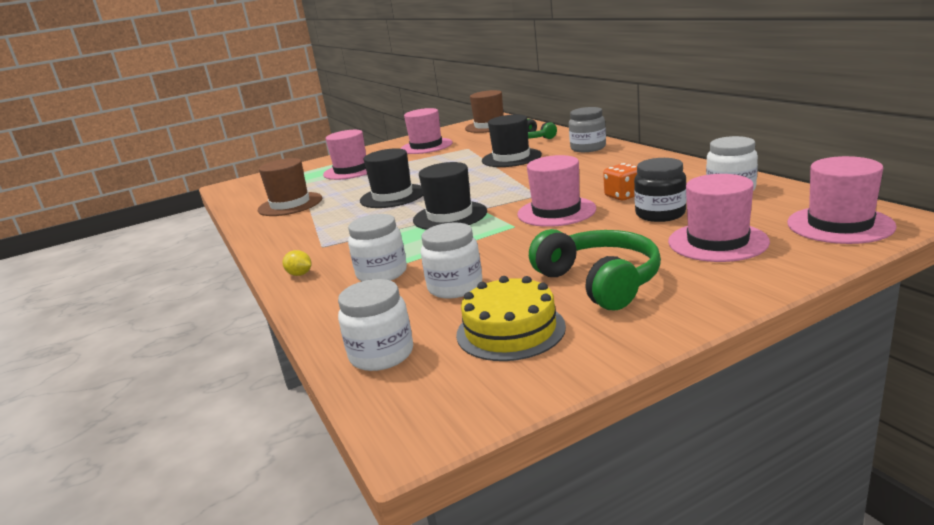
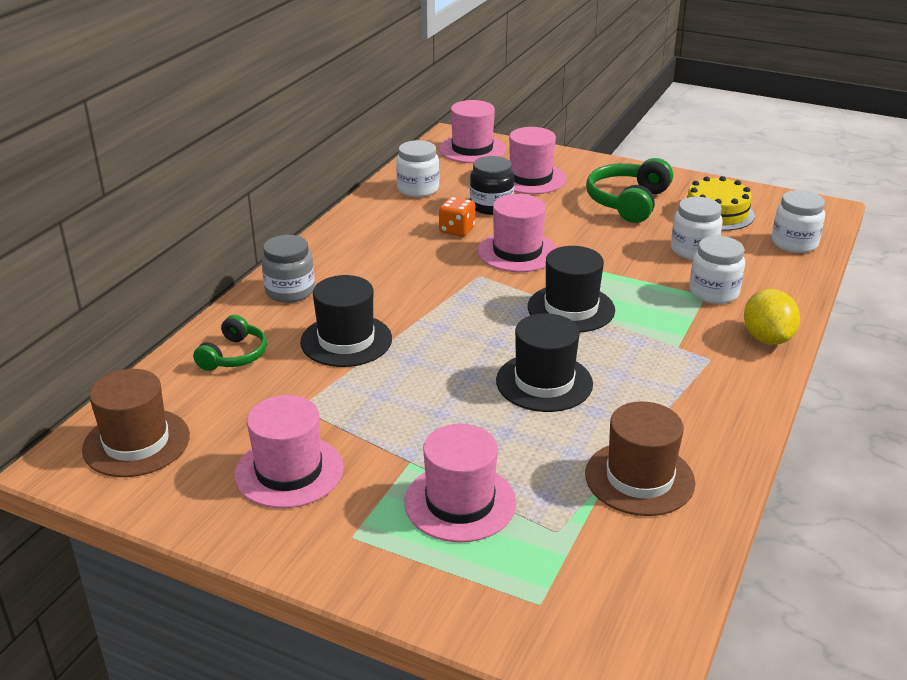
camera: 130 degrees left, 10 degrees up
(300, 274) = (767, 338): yellow lemon -> yellow lemon, size x1.93

